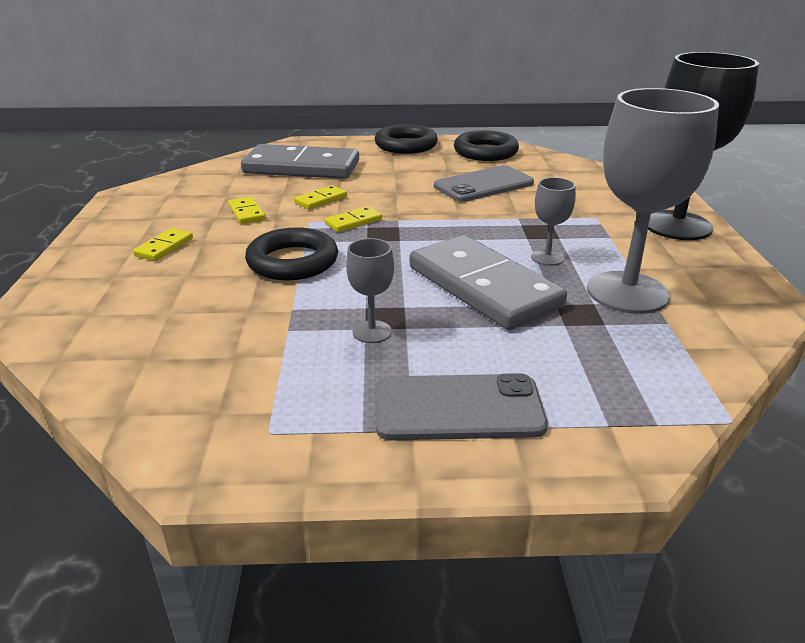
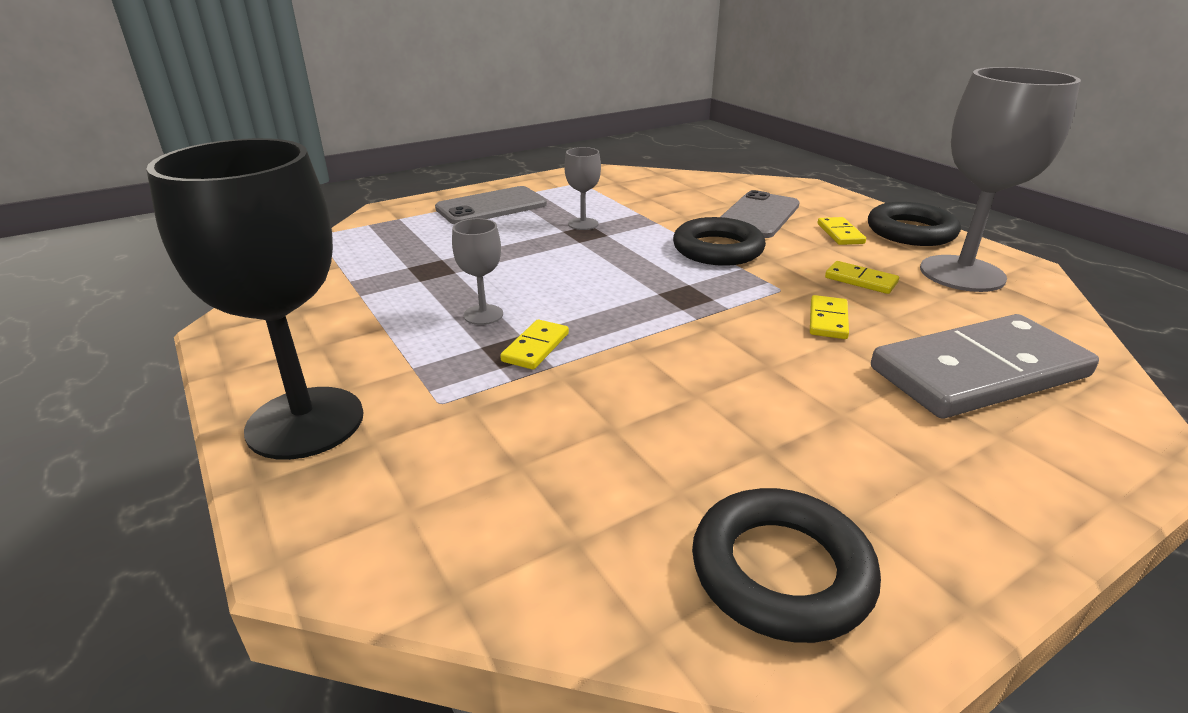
camera: 150 degrees right, 0 degrees up
(353, 222) = (737, 301): yellow domino -> yellow domino (536, 347)
(406, 145) = (974, 526): black ring -> black ring (910, 232)
(483, 185) = (663, 427): grey phone -> grey phone (758, 215)
(483, 287) = (529, 270): grey domino -> none
(627, 292) = (387, 298): grey goblet -> grey goblet (962, 274)

